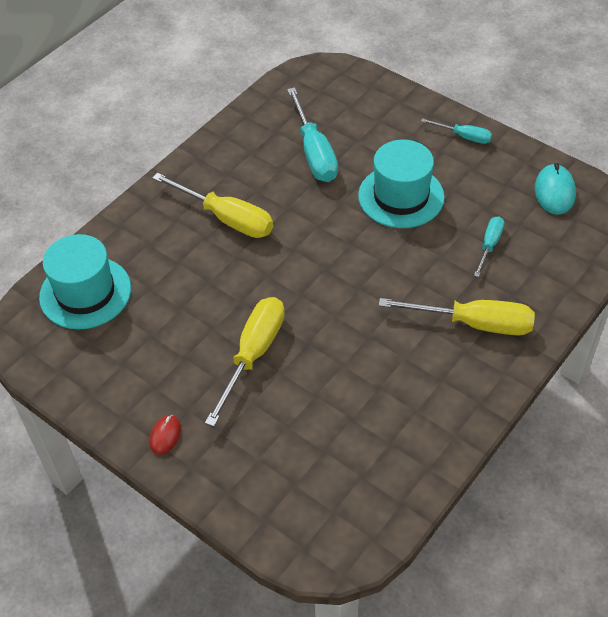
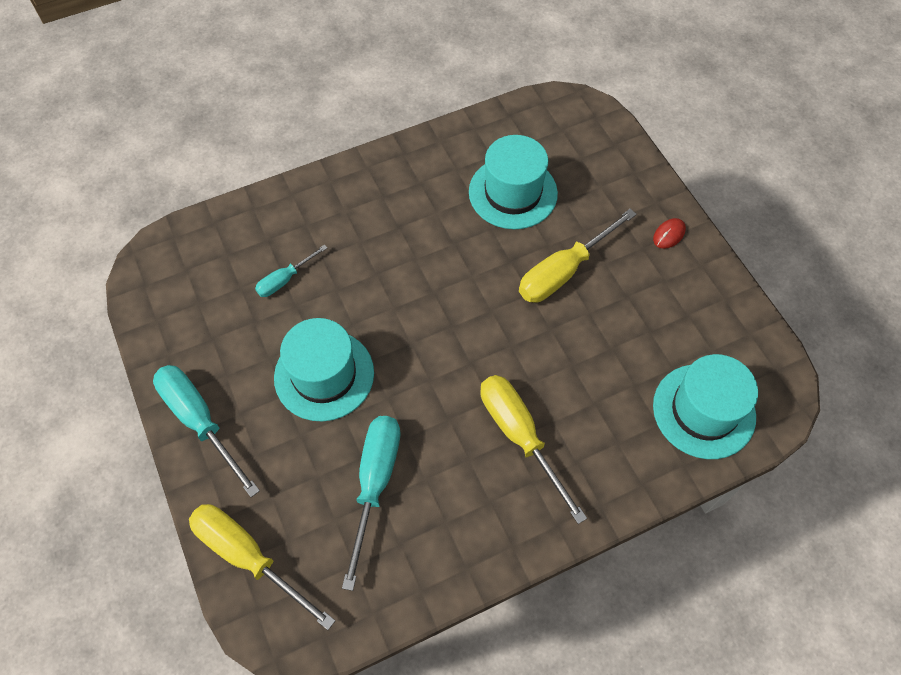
camera: 155 degrees left, 10 degrees up
(344, 410) = (513, 193): none -> turquoise hat
(464, 136) = (200, 421): turquoise screwdriver -> turquoise screwdriver, size x1.82
(474, 323) = (358, 215): yellow screwdriver -> yellow screwdriver (248, 557)
(554, 192) = (176, 307): turquoise mouse -> none

